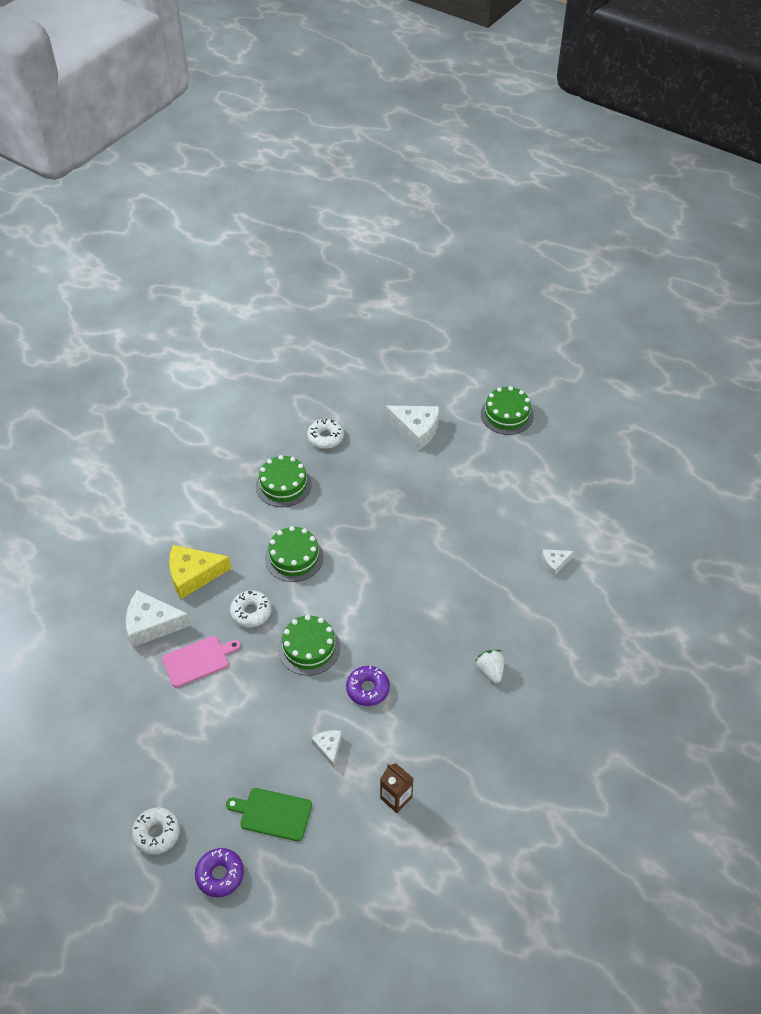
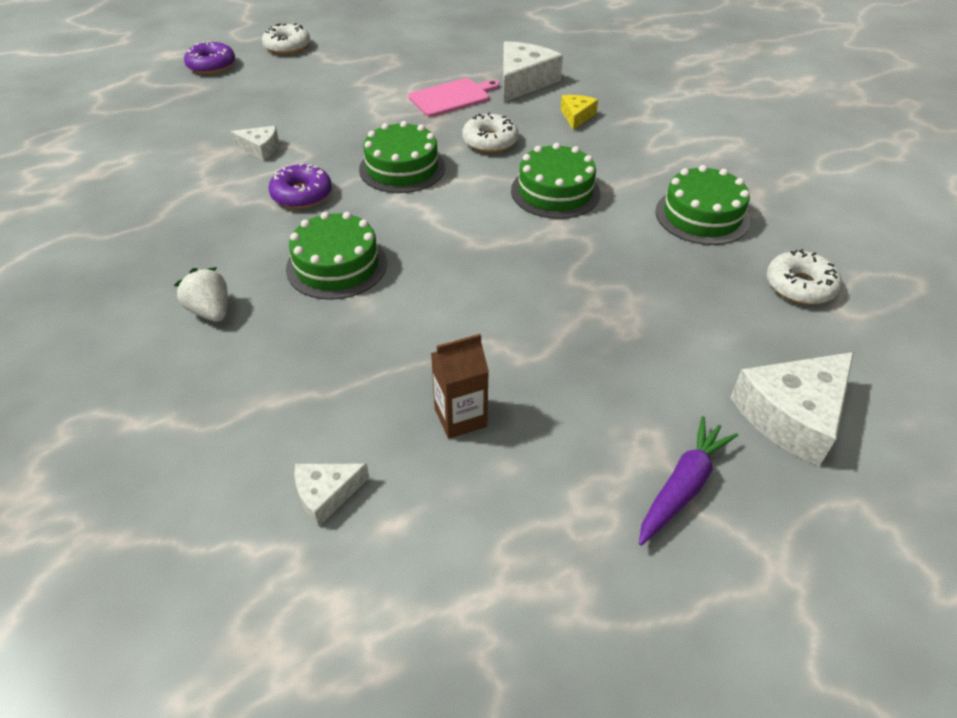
camera: 115 degrees right, 5 degrees down
(193, 575) = (576, 116): yellow cheese -> yellow cheese, size x0.53
(198, 660) = (452, 97): pink cutting board -> pink cutting board turned 120 degrees counterclockwise
(273, 813) = (232, 101): green cutting board -> none
(396, 798) = (149, 175): brown carton -> brown carton (460, 417)
(475, 456) = (683, 486): none -> purple carrot
(490, 671) = (211, 311): white strawberry -> white strawberry turned 135 degrees counterclockwise
(507, 415) = (809, 618): green cake -> green cake (336, 265)
(554, 563) = (326, 494): white cheese -> white cheese turned 120 degrees counterclockwise

